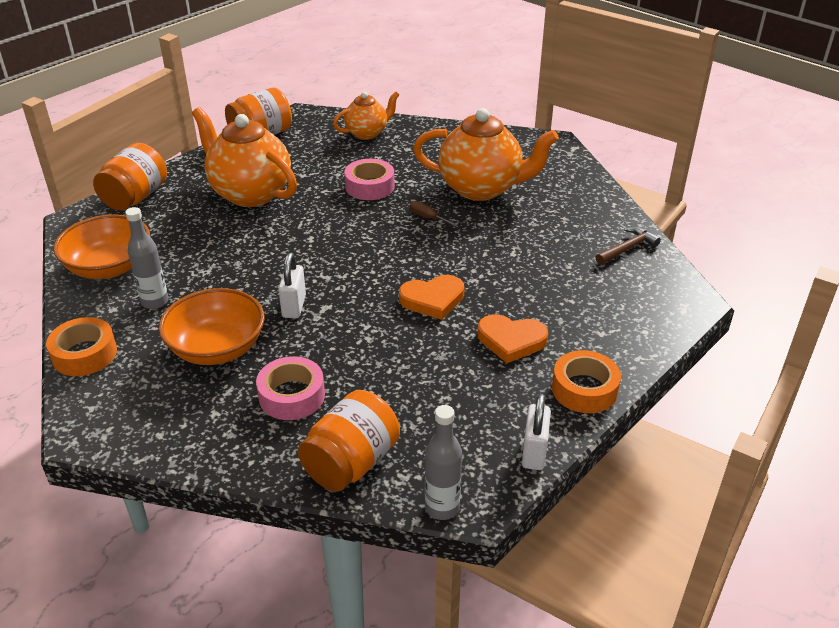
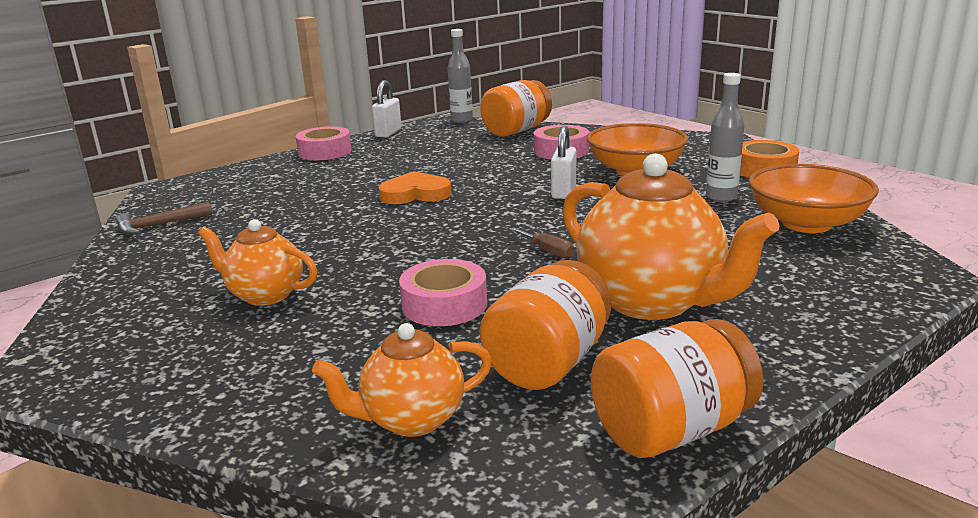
camera: 170 degrees left, 15 degrees down
(135, 197) = (856, 302): orange jar -> orange jar (548, 362)
(427, 218) = (375, 260): brown screwdriver -> brown screwdriver (548, 251)
(481, 188) = (265, 295): orange teapot -> orange teapot, size x0.57
(511, 340) = (359, 172): orange heart -> none
(584, 389) = (325, 152): orange tape -> pink tape

